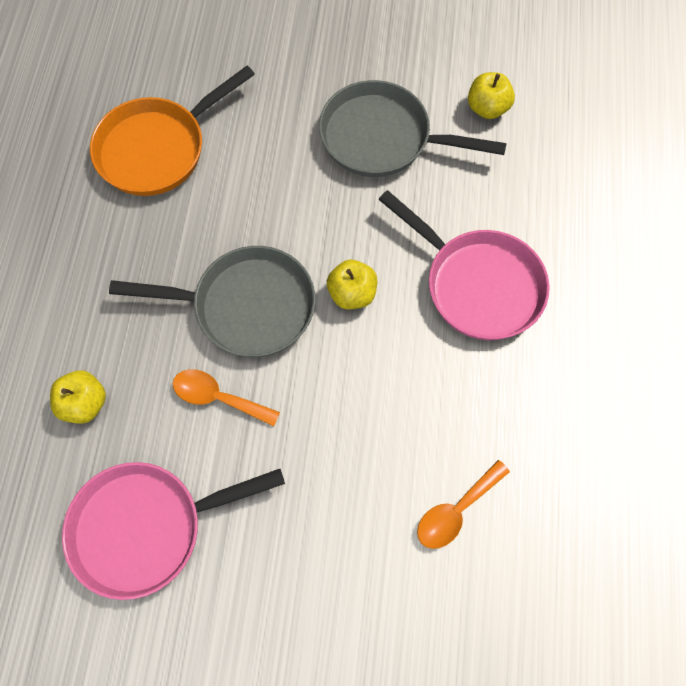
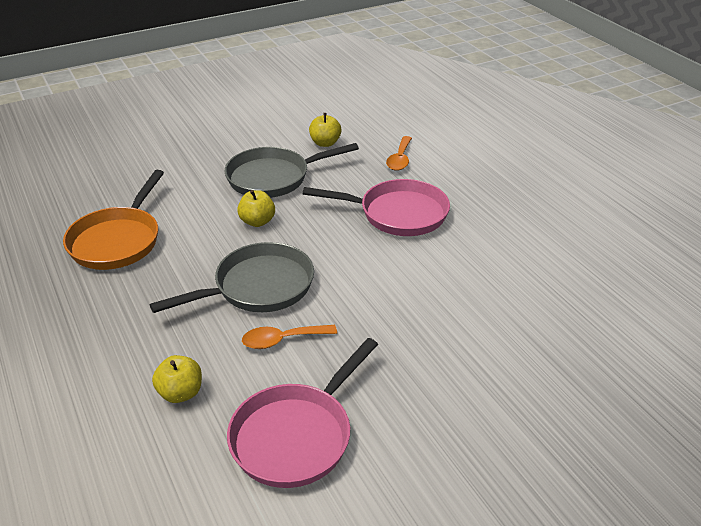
camera: 35 degrees left, 30 degrees down
(352, 294) = (324, 250): yellow apple -> yellow apple (257, 221)
(456, 511) = (494, 316): orange spoon -> orange spoon (400, 159)

